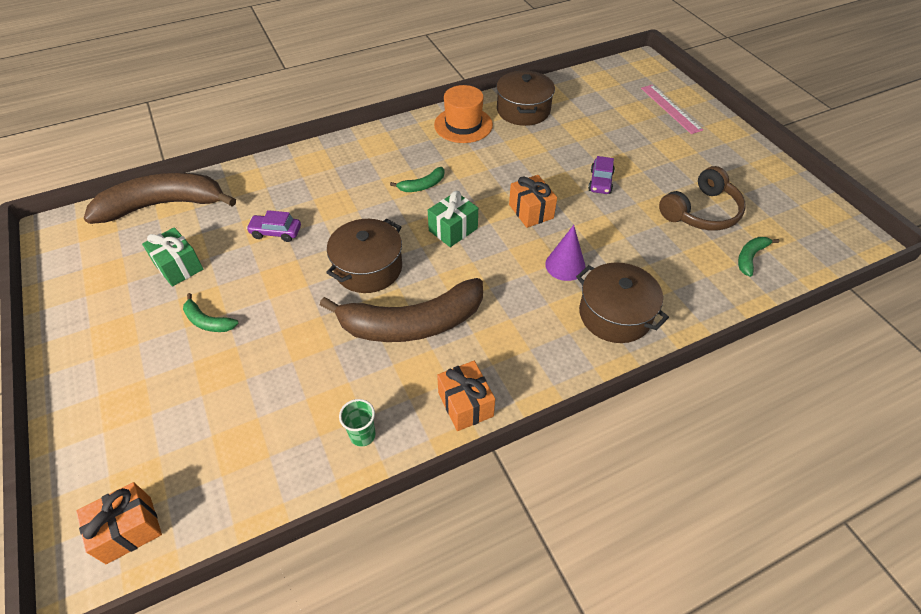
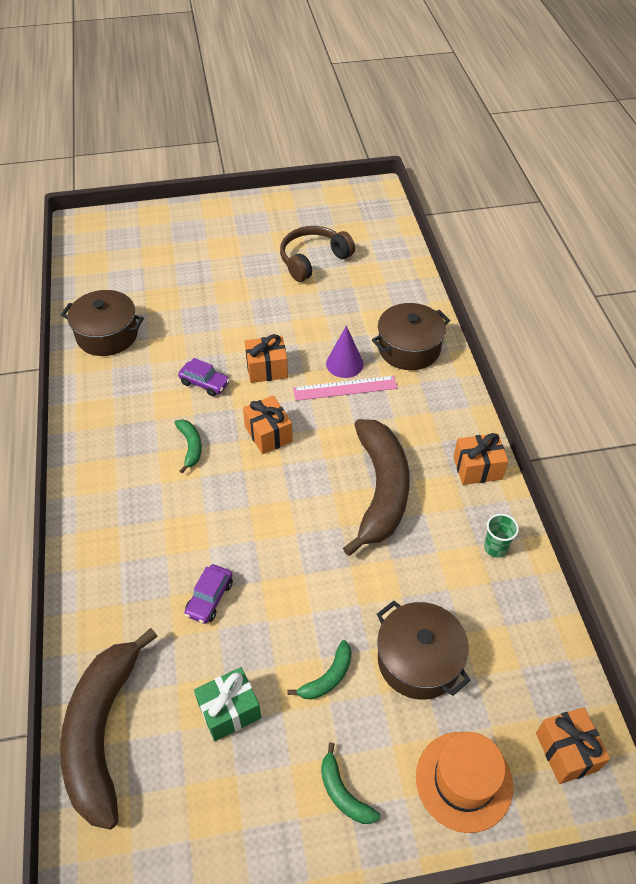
camera: 75 degrees left, 0 degrees up
(368, 268) = (297, 515): brown pot -> brown pot (418, 660)
(453, 229) = (268, 434): green gift -> orange gift
(463, 125) = (104, 390): orange hat -> orange hat (464, 781)
(600, 182) = (247, 309): purple car -> purple car (204, 383)
(670, 108) = (167, 230): pink ruler -> pink ruler (345, 388)
(701, 212) = (313, 260): brown headphones -> brown headphones turned 105 degrees counterclockwise
(750, 257) = (373, 252): green banana -> green banana (343, 793)

